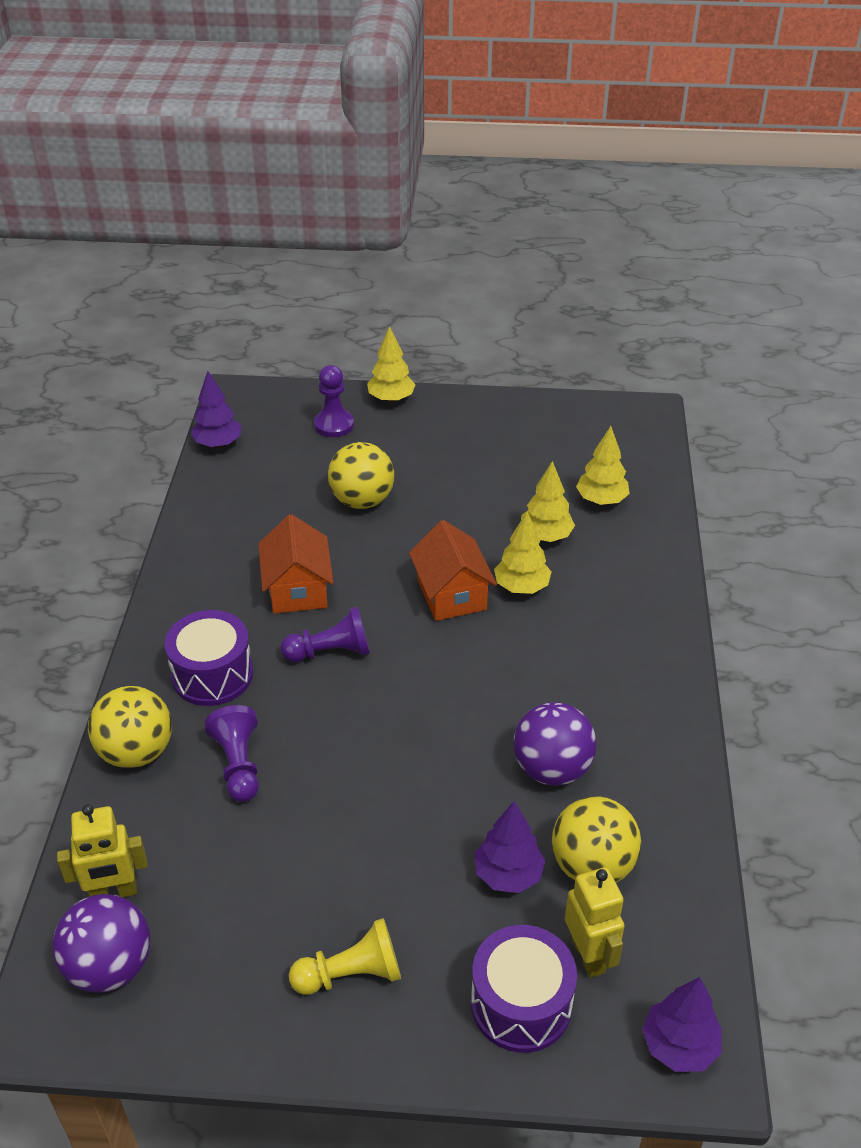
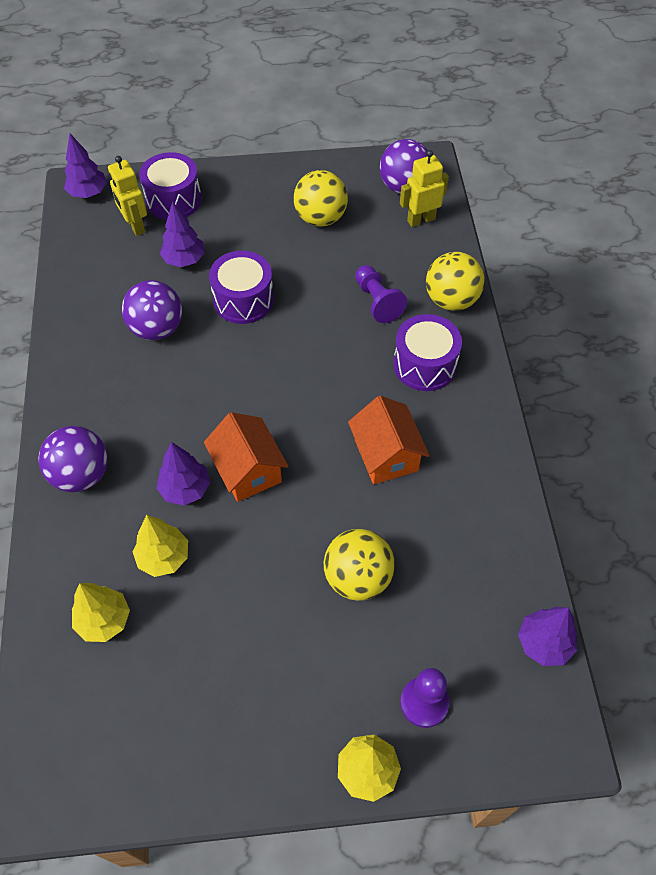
camera: 170 degrees right, 15 degrees up
(331, 652) = (339, 398): purple pawn -> none
(351, 974) = (269, 200): yellow pawn -> none
(426, 794) = (243, 300): none -> purple drum
(521, 587) = (185, 489): yellow tree -> purple tree
(592, 866) = (131, 271): yellow ball -> yellow ball (320, 218)
(637, 614) = (81, 475): none -> purple ball

